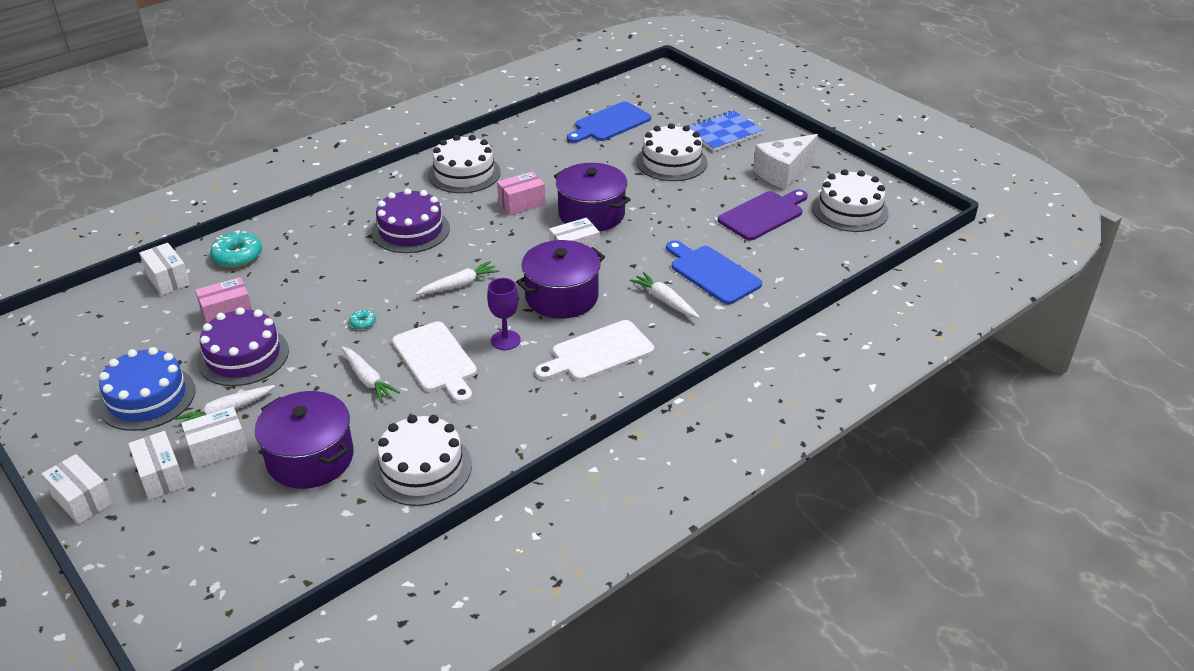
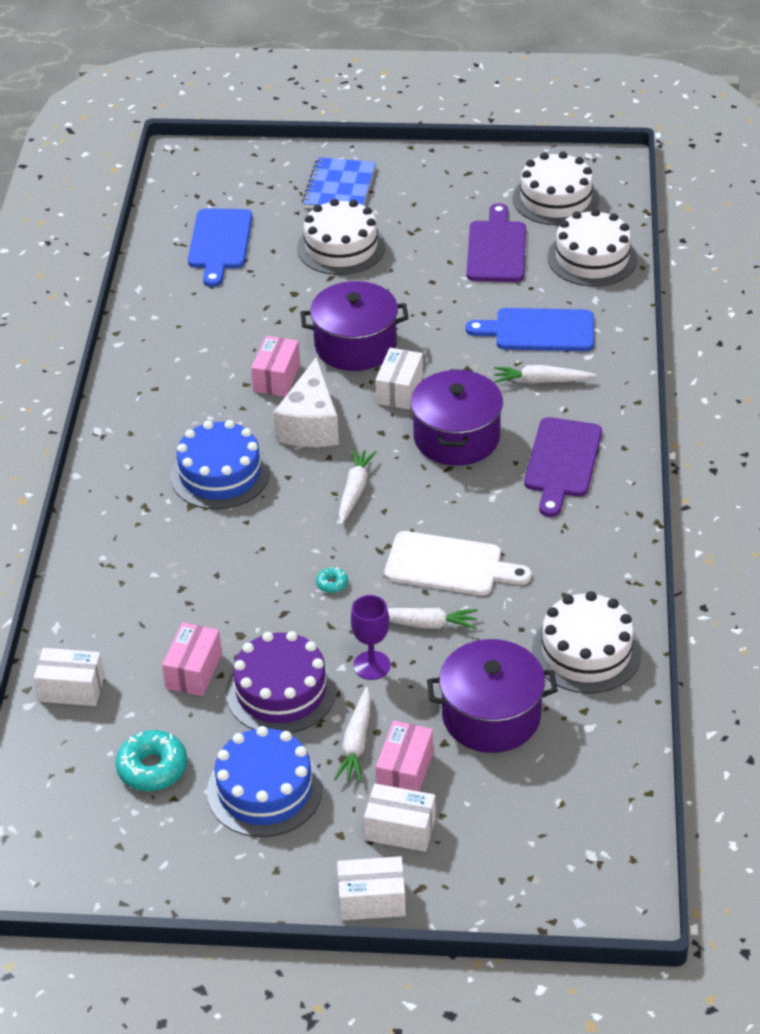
camera: 45 degrees left, 5 degrees up
(218, 448) = (405, 771): white box -> pink box
(237, 256) = (98, 618): turquoise donut -> turquoise donut (152, 768)
(411, 230) = (220, 474): purple cake -> blue cake
(464, 173) = (169, 385): white cake -> white cake (592, 258)
(505, 340) = (475, 507): purple goblet -> purple goblet (371, 665)
(598, 353) = (562, 462): white cutting board -> purple cutting board
(783, 173) = (452, 197): white cheese -> white cheese (310, 425)

